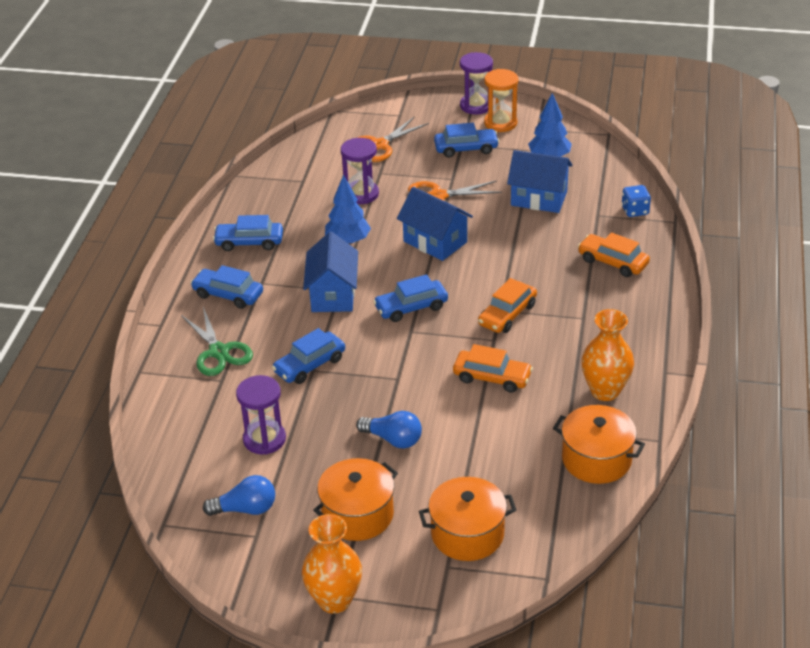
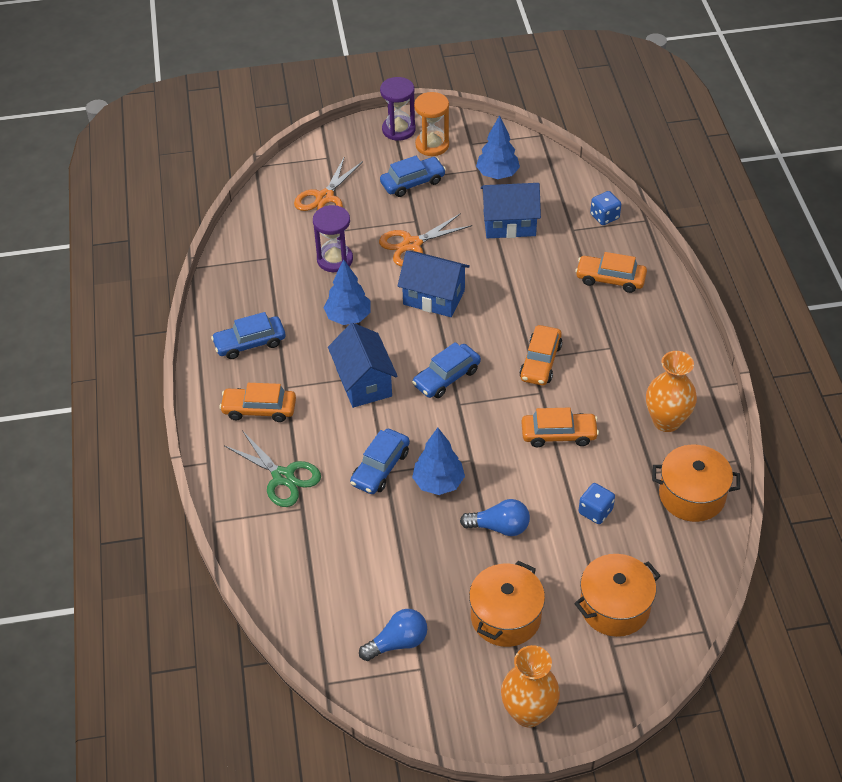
camera: 20 degrees left, 10 degrees up
(228, 295) = (259, 409): blue car -> orange car
(264, 439) = (377, 562): purple hourglass -> none
(356, 390) = (438, 483): none -> blue tree
(492, 449) = (595, 511): none -> blue dice

